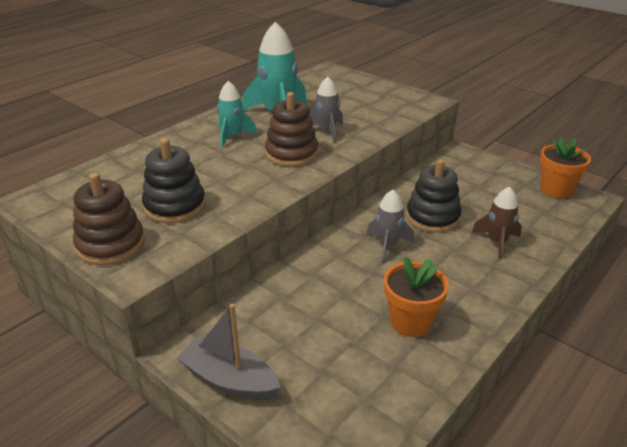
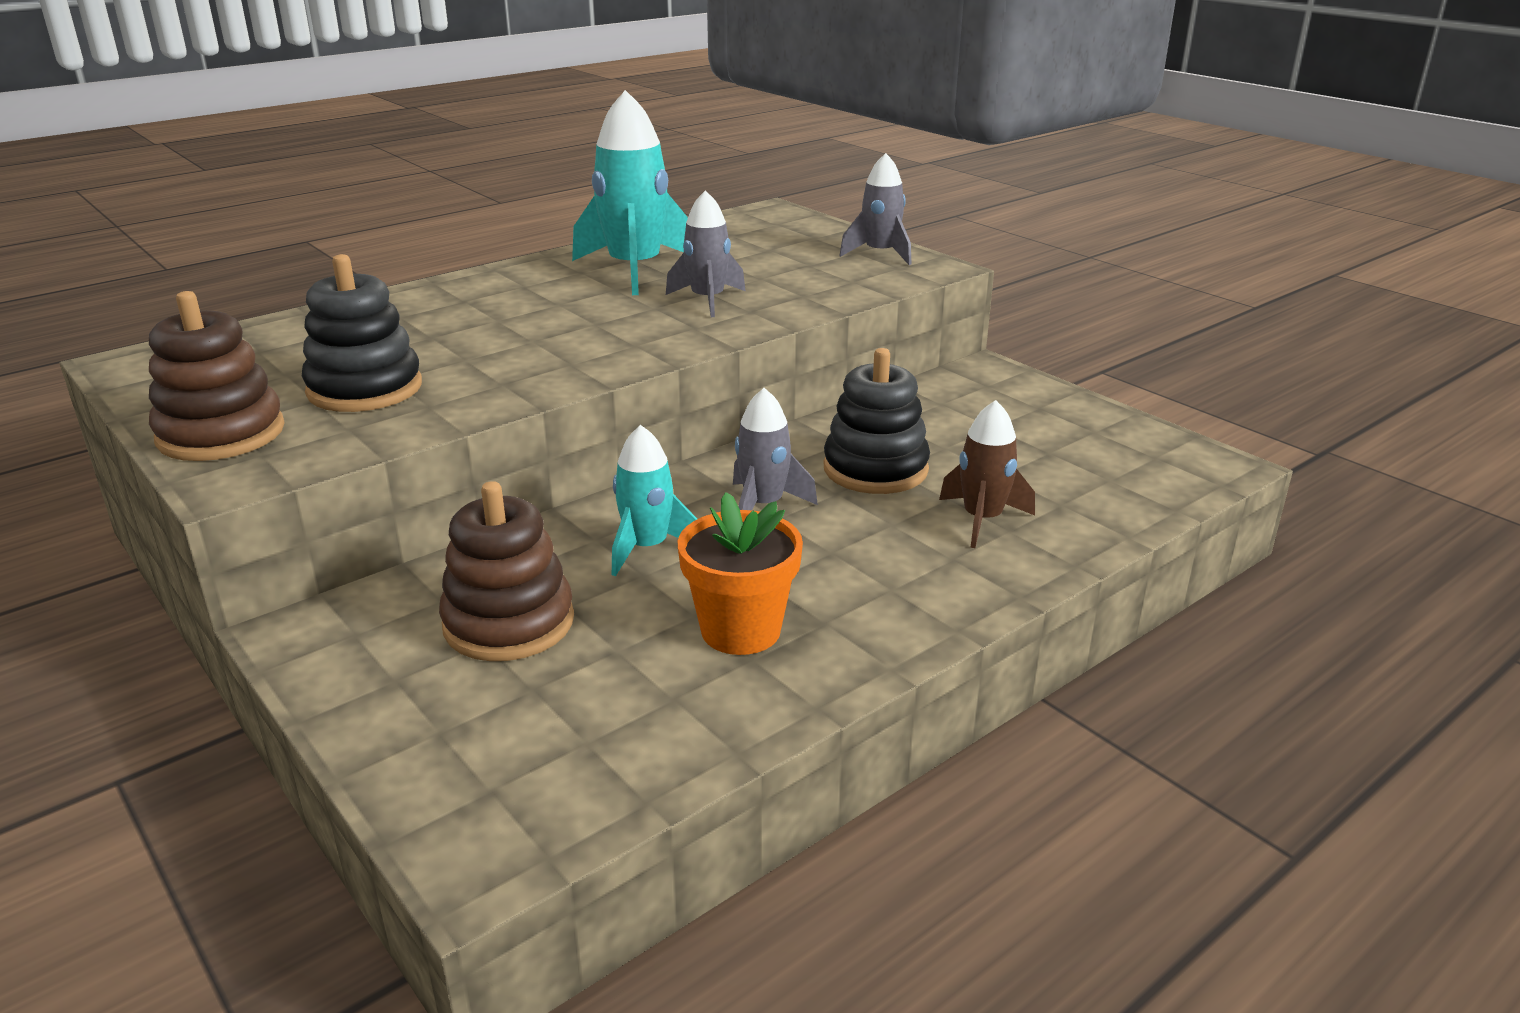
camera: 10 degrees right, 5 degrees down
(229, 380) = (357, 682): grey boat -> none
(233, 136) = (531, 297): turquoise rocket -> turquoise rocket (647, 548)
(291, 154) = (621, 328): brown stacking toy -> brown stacking toy (509, 623)
(398, 94) = (880, 254): none -> grey rocket
(556, 190) = (1151, 445): orange flower pot -> none

